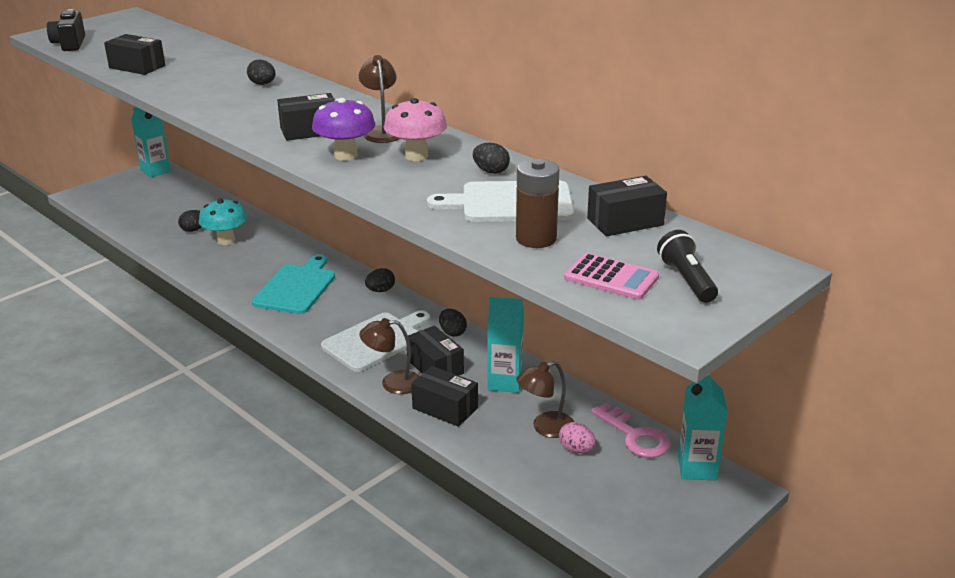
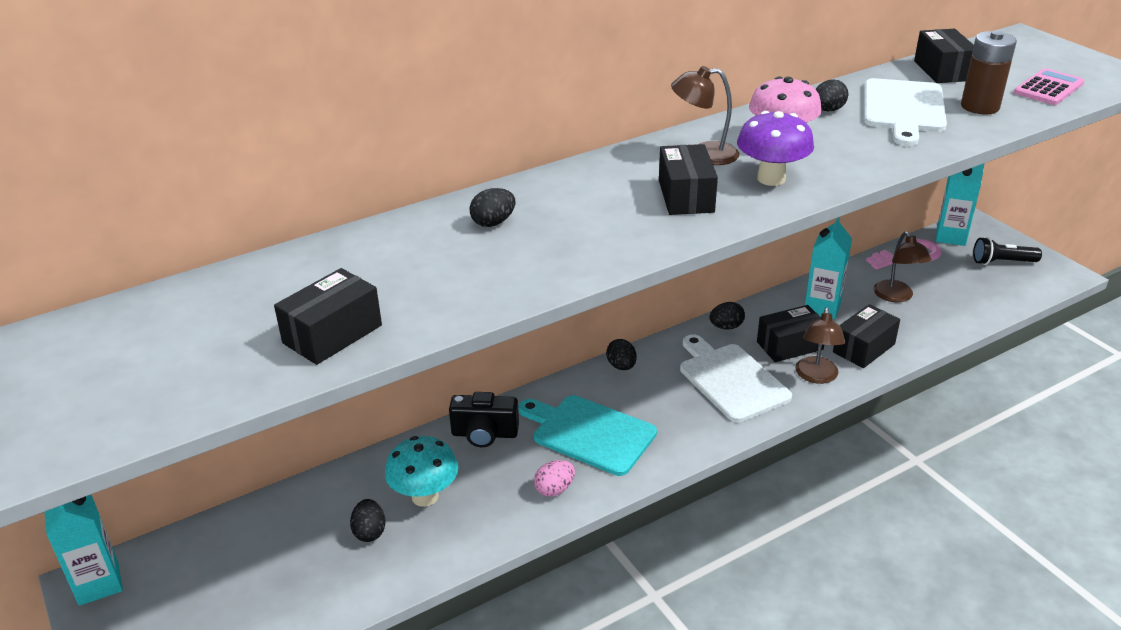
camera: 75 degrees left, 5 degrees up
(70, 44) = (122, 421): black camera -> black camera (484, 434)
(576, 449) = (928, 286): pink egg -> pink egg (554, 489)
(686, 280) = (1046, 64): black flashlight -> black flashlight (1002, 262)

